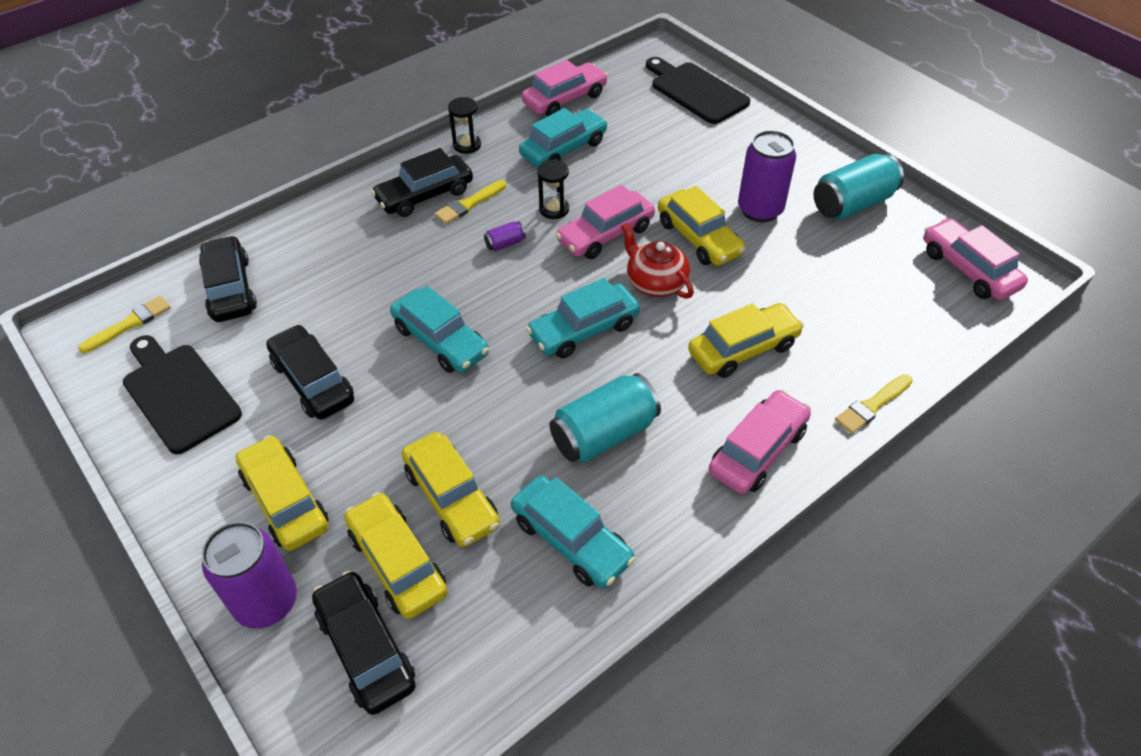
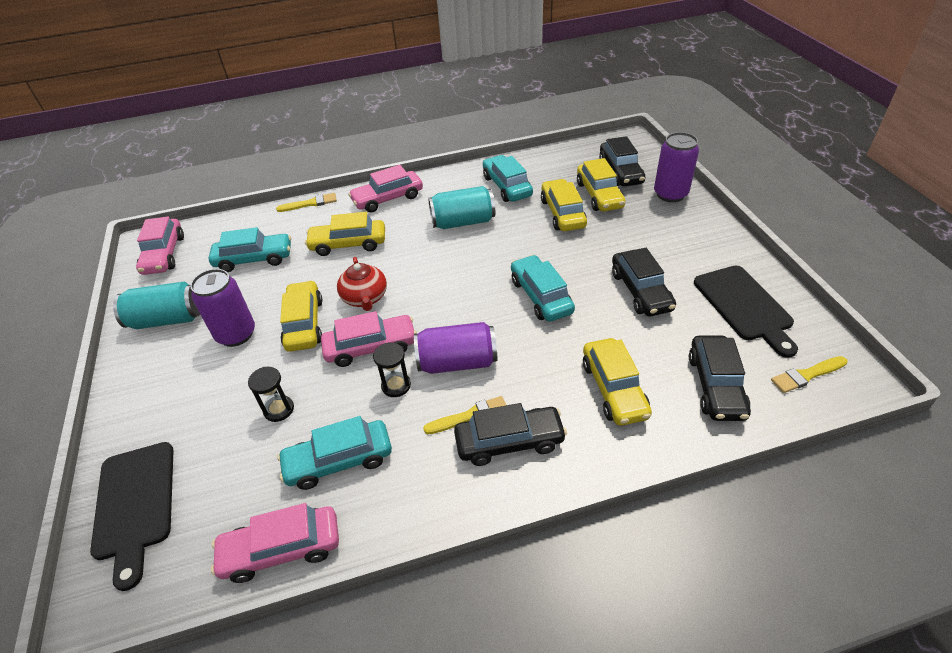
camera: 155 degrees left, 5 degrees down
(285, 501) = (661, 231): yellow car -> yellow car (614, 389)
(467, 145) = (436, 505): black hourglass -> black hourglass (279, 409)
(505, 244) = (457, 362): purple can -> purple can, size x2.24
(584, 330) = (437, 279): turquoise car -> turquoise car (254, 259)

